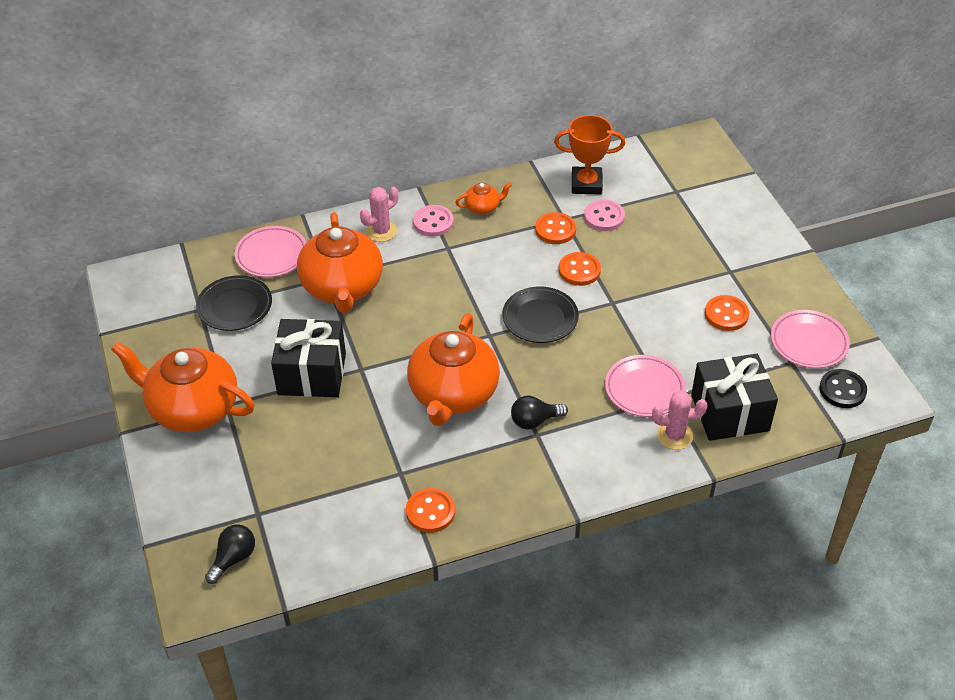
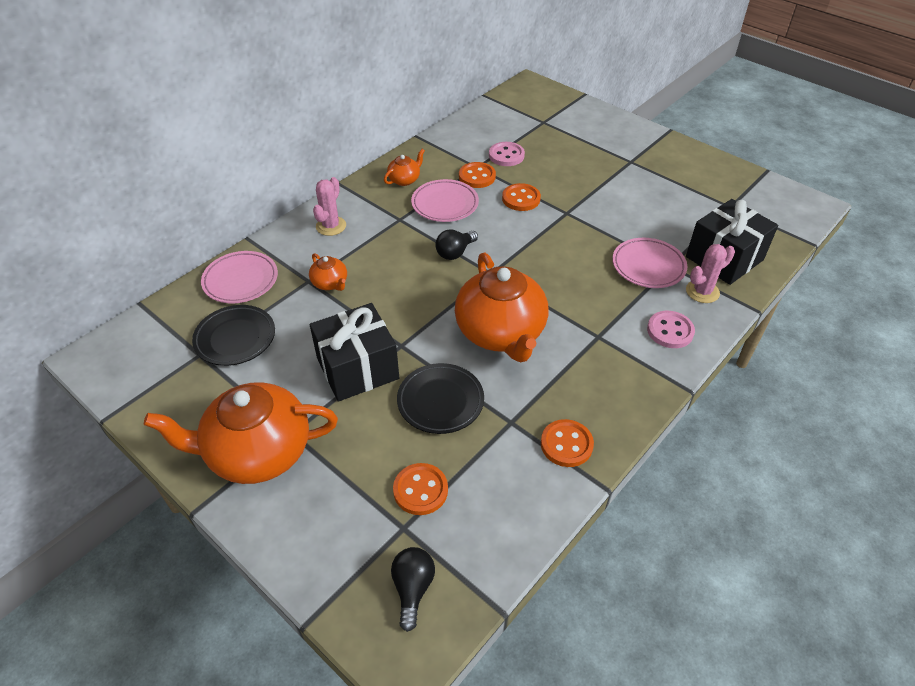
camera: 30 degrees left, 0 degrees up
(342, 287) = (330, 283): orange teapot -> orange teapot, size x0.44
(433, 222) = (371, 204): pink button -> pink button (670, 331)
(534, 421) = (587, 326): black light bulb -> black light bulb (455, 252)
(540, 318) = (521, 245): black plate -> black plate (440, 401)
(586, 184) = (473, 138): orange trophy -> none
(726, 314) = (656, 191): orange button -> orange button (420, 490)
(808, 342) = (728, 189): pink plate -> pink plate (445, 204)
(842, 390) = (781, 212): black button -> none

